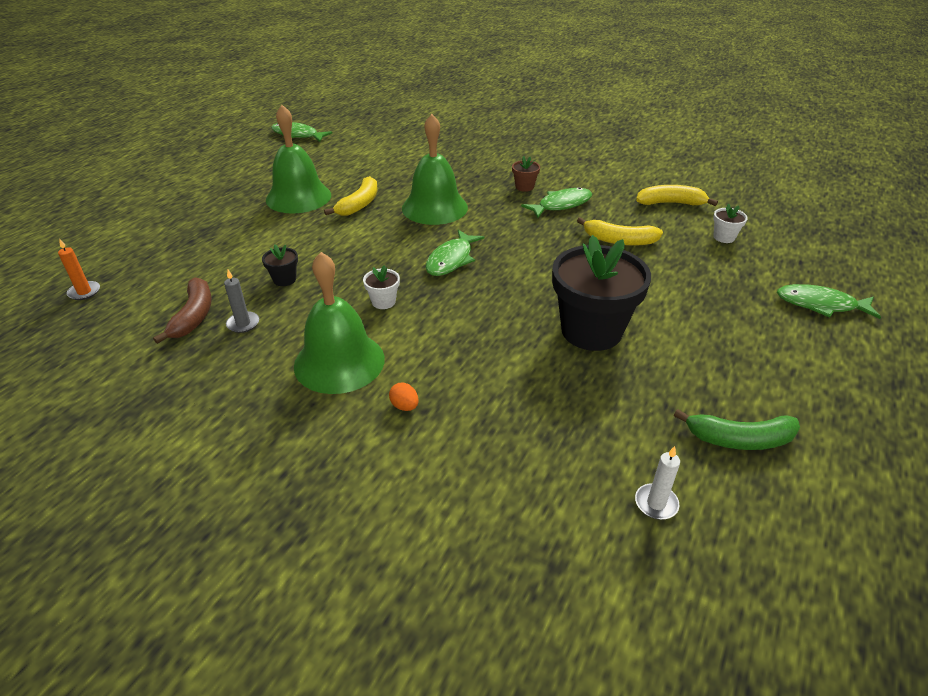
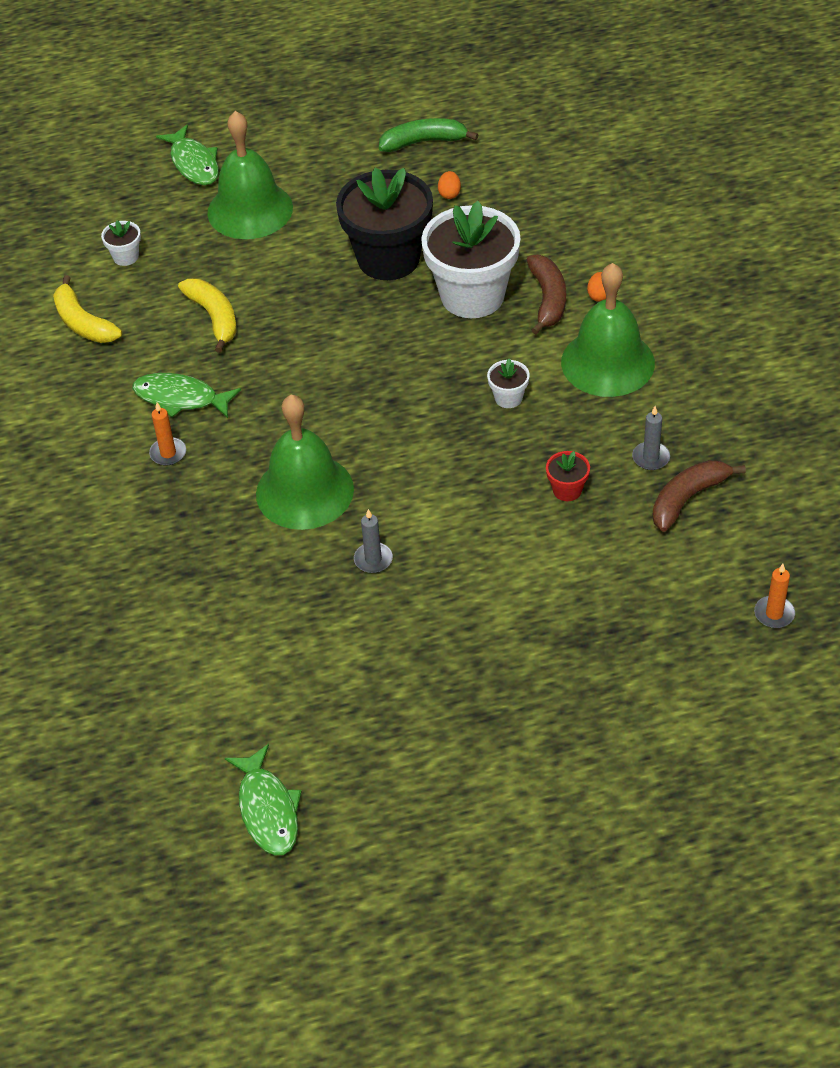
camera: 130 degrees left, 10 degrees up
(284, 279) = (567, 490): black flower pot -> red flower pot
(298, 197) = (423, 629): green bell -> green bell (250, 210)
(359, 204) = (373, 559): yellow banana -> grey candle
(440, 377) = (548, 299): none -> brown banana
(451, 259) = (389, 404): green fish -> none
(497, 344) = (472, 296): none -> white flower pot
(524, 187) = (168, 453): brown flower pot -> orange candle
(638, 407) = (449, 194): none -> orange egg
(656, 503) = (526, 149): white candle -> none
(739, 439) = (423, 142): green banana -> green banana turned 60 degrees counterclockwise

